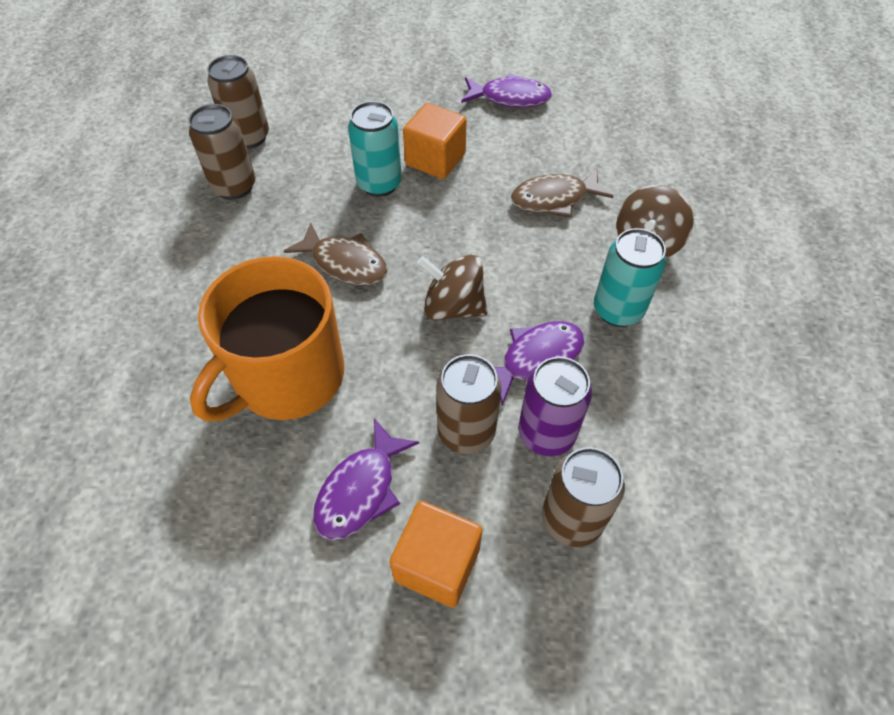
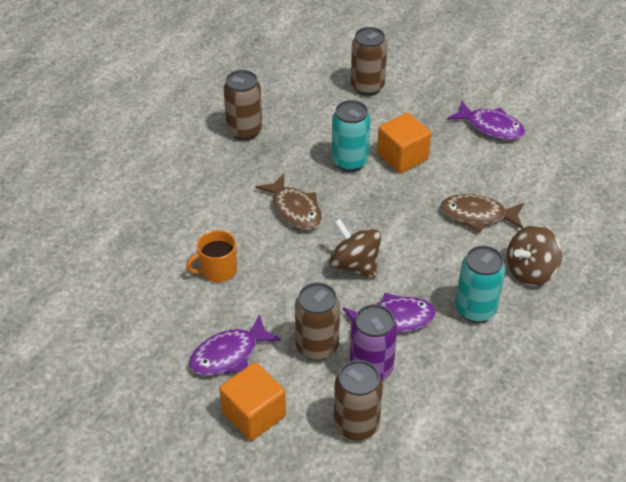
camera: 25 degrees right, 10 degrees down
(249, 137) = (272, 97): brown can -> brown can (367, 86)
(287, 377) = (217, 270): orange mug -> orange mug, size x0.45

